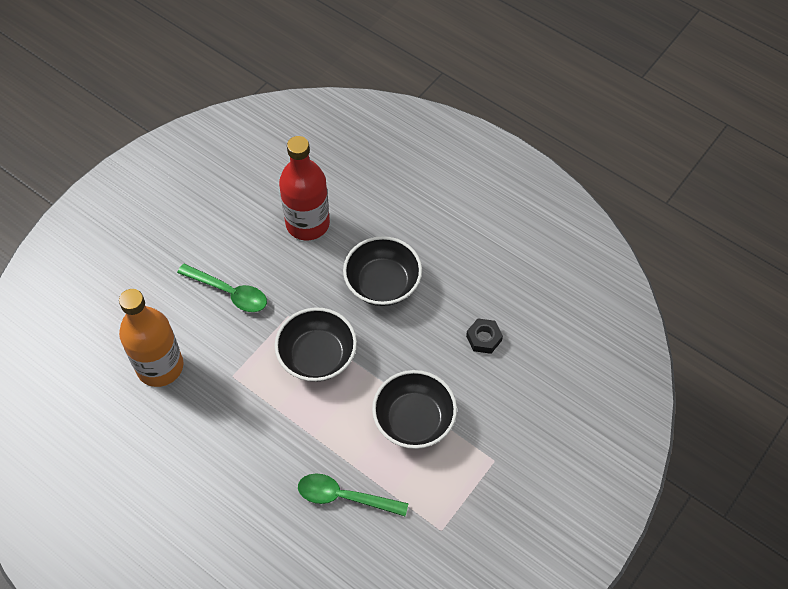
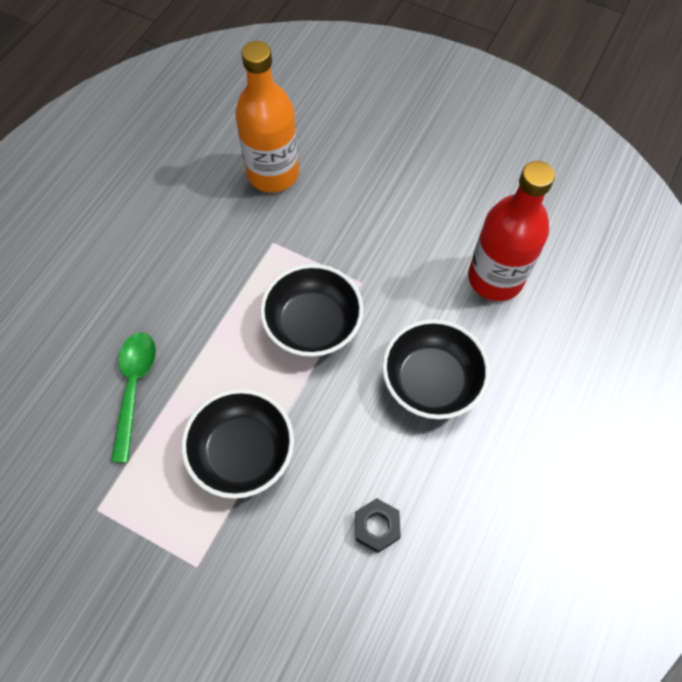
camera: 80 degrees right, 5 degrees up
(229, 292) = (378, 217): green spoon -> none

